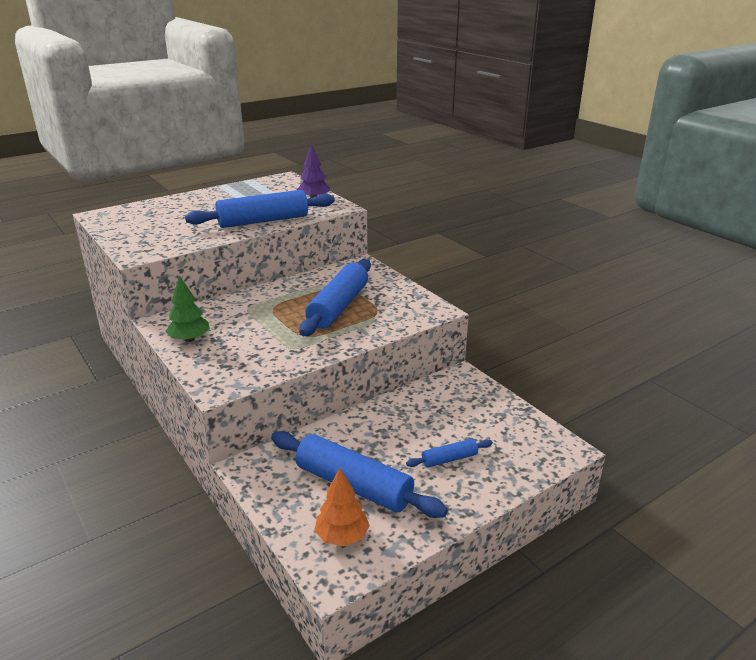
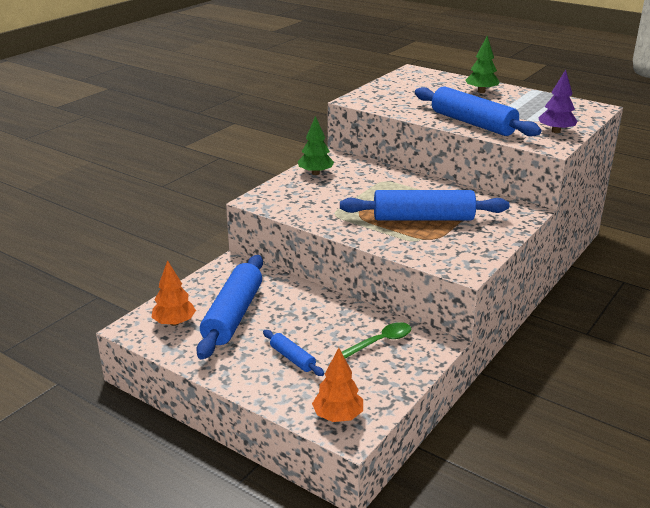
camera: 70 degrees right, 0 degrees up
(196, 202) = (481, 91): none -> green tree
(446, 402) = (381, 342): none -> green spoon
(543, 450) = (338, 416): none -> orange tree

